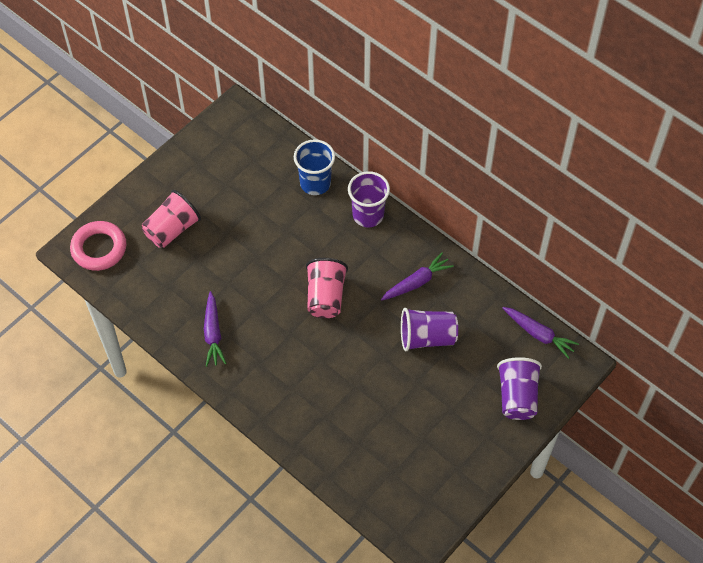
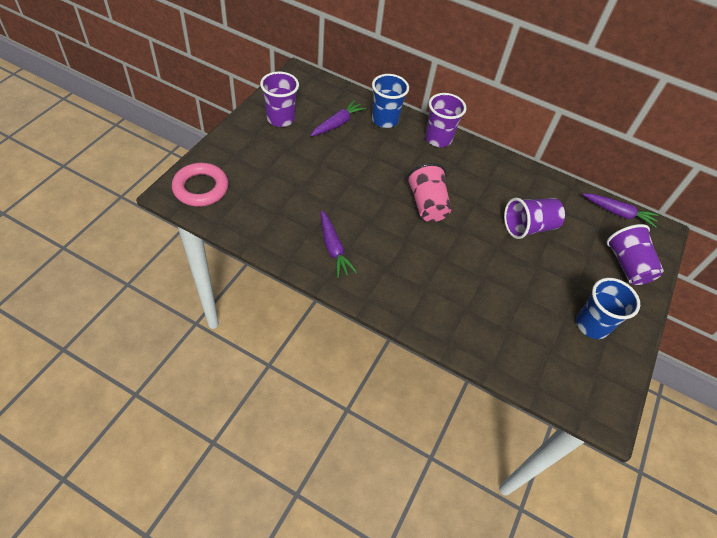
camera: 20 degrees left, 5 degrees down
(172, 229) = (268, 166): pink cup -> none
(199, 171) = (280, 119): none -> purple cup
(416, 282) = (500, 184): purple carrot -> purple carrot (337, 124)
(446, 453) = (592, 325): none -> blue cup

